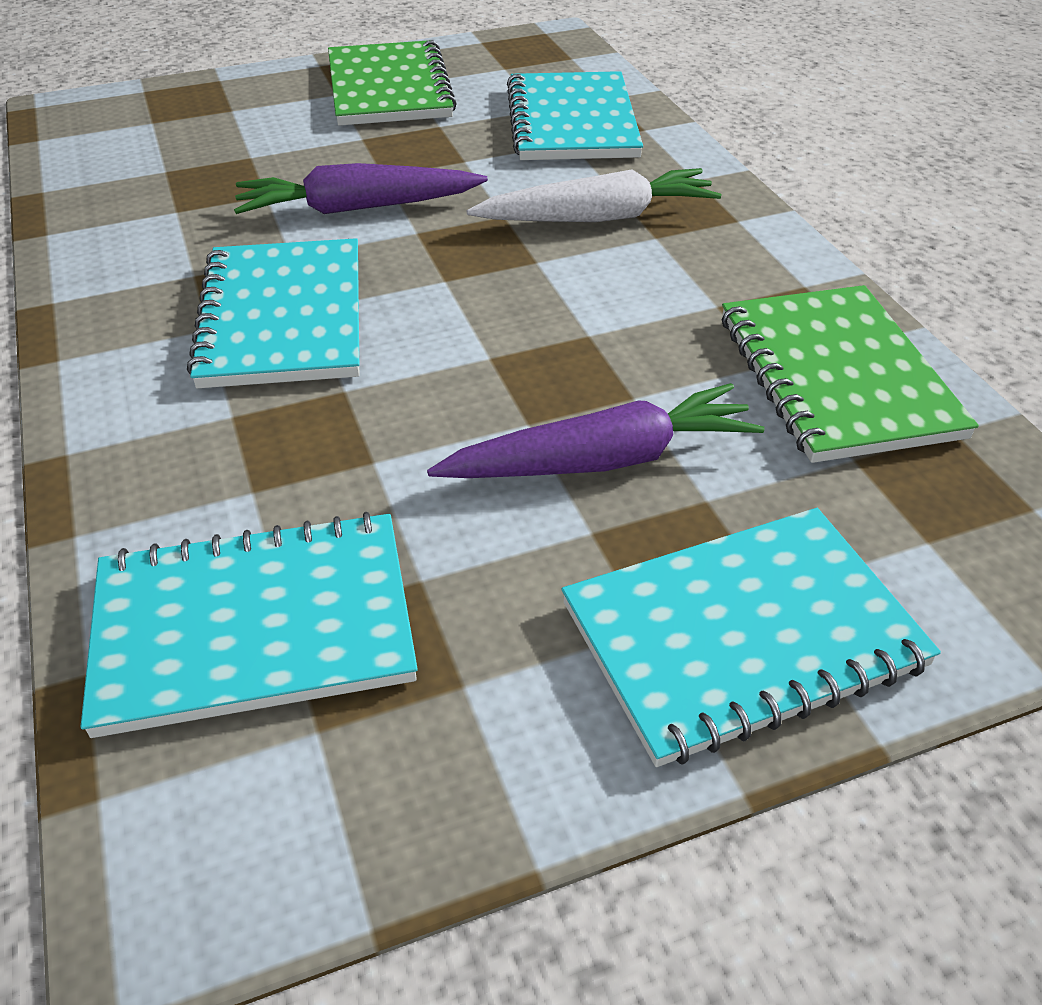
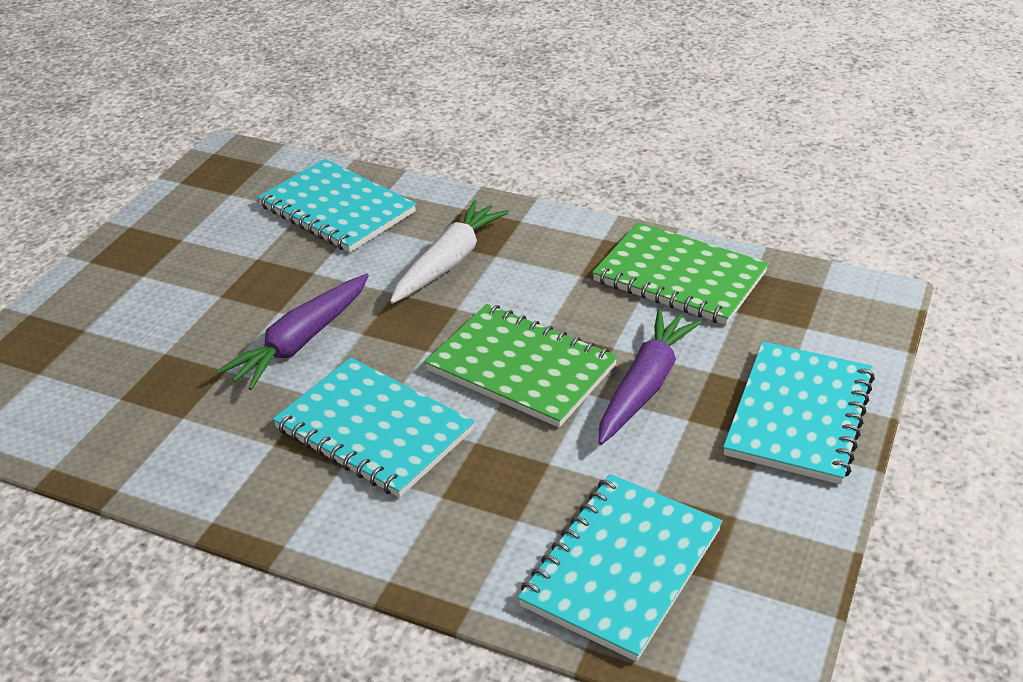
camera: 45 degrees left, 5 degrees down
(389, 88) = (175, 251): green notebook -> green notebook (521, 368)

